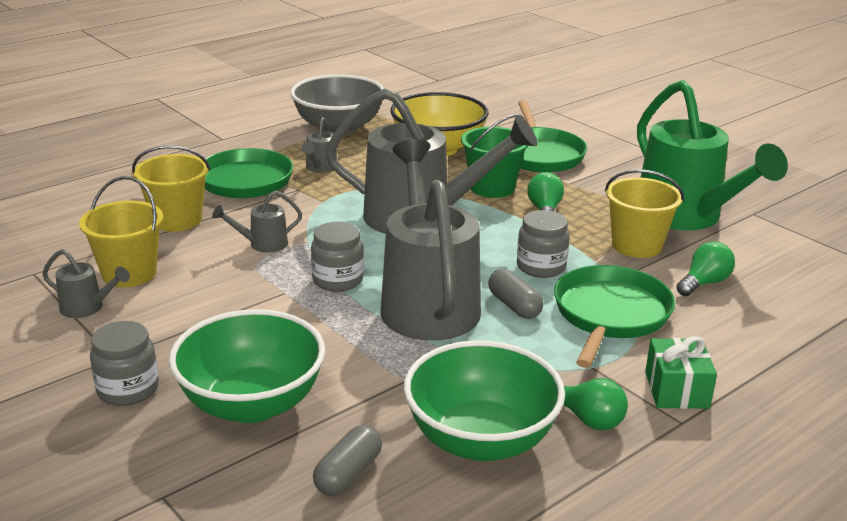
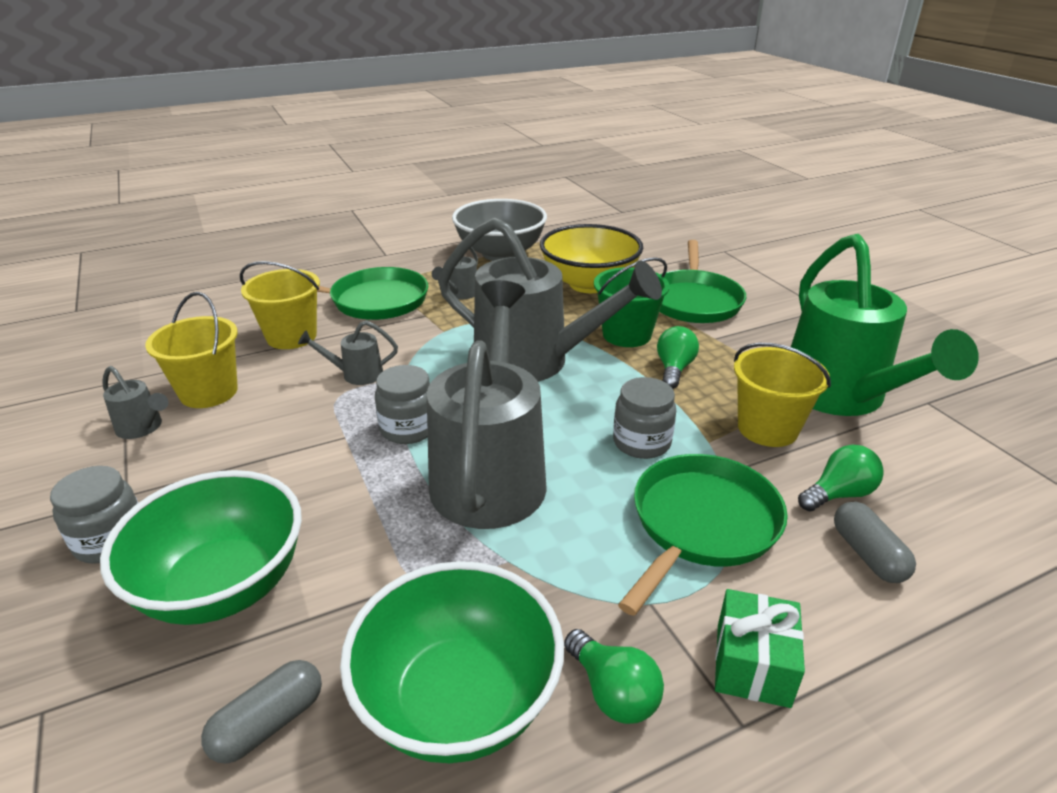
camera: 15 degrees right, 5 degrees up
(514, 306) = (588, 492): grey capsule -> grey capsule (867, 554)

